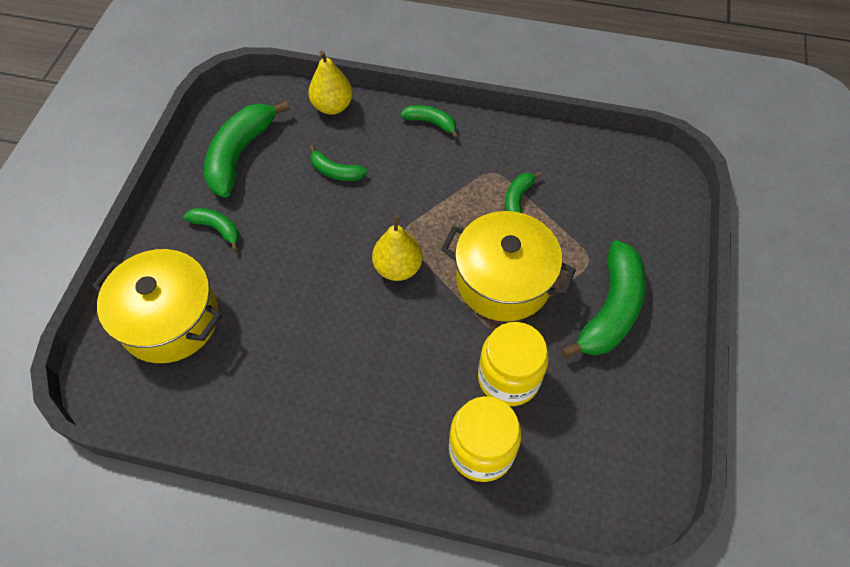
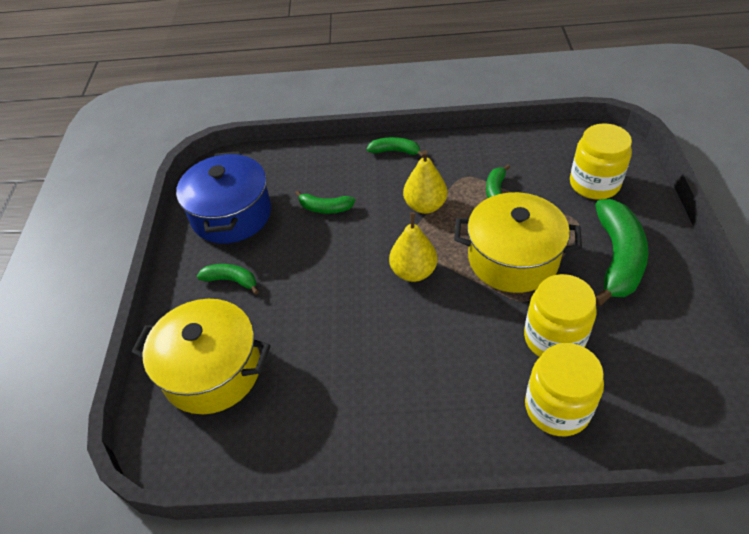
camera: 10 degrees left, 10 degrees down
(240, 154) = (231, 215): green banana -> blue pot
(332, 106) = (302, 158): yellow pear -> yellow pear (425, 206)
(625, 217) = (594, 184): none -> yellow jar

